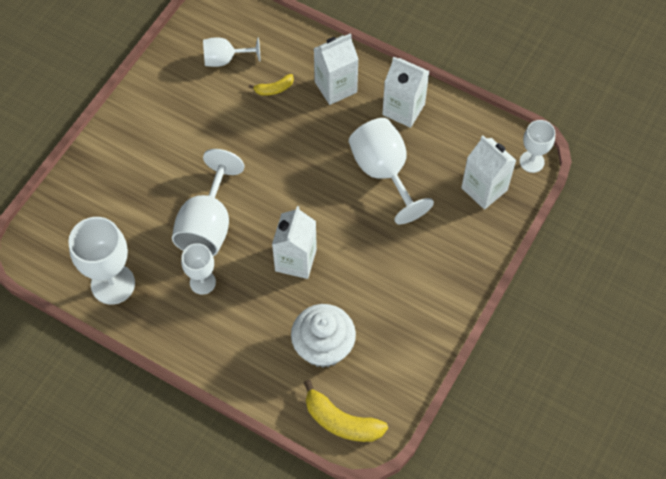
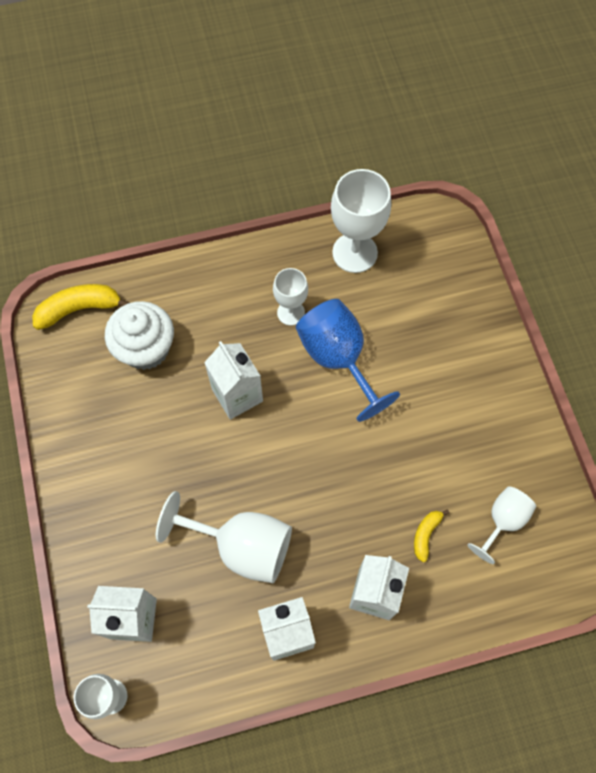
camera: 135 degrees right, 5 degrees up
(208, 225) = (338, 358): white goblet -> blue goblet

